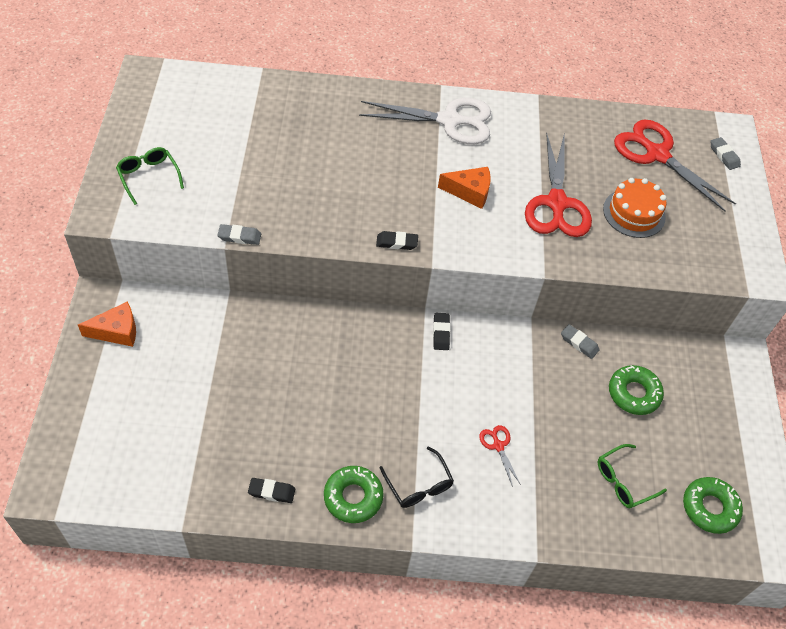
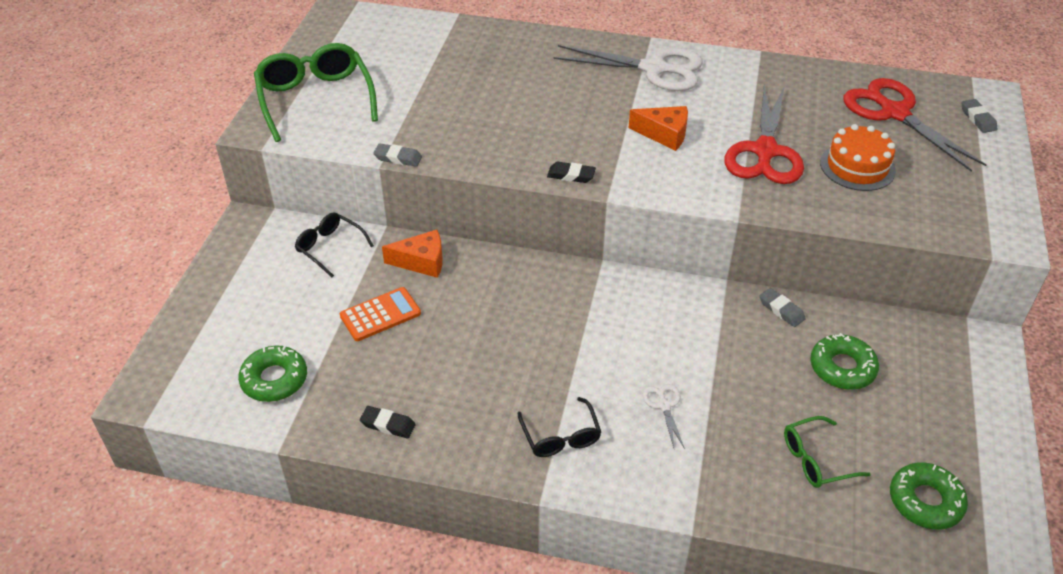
camera: 15 degrees right, 10 degrees down
(117, 331) = (257, 254): orange cheese -> orange cheese (422, 262)
(149, 177) = (316, 100): green glasses -> green glasses, size x1.82
(183, 318) = (330, 248): none -> black glasses
(243, 383) = (380, 315): none -> orange calculator
(353, 497) = (480, 440): green donut -> green donut (274, 379)
(441, 333) = (616, 286): black eraser -> none
(498, 446) = (664, 406): red scissors -> white scissors

